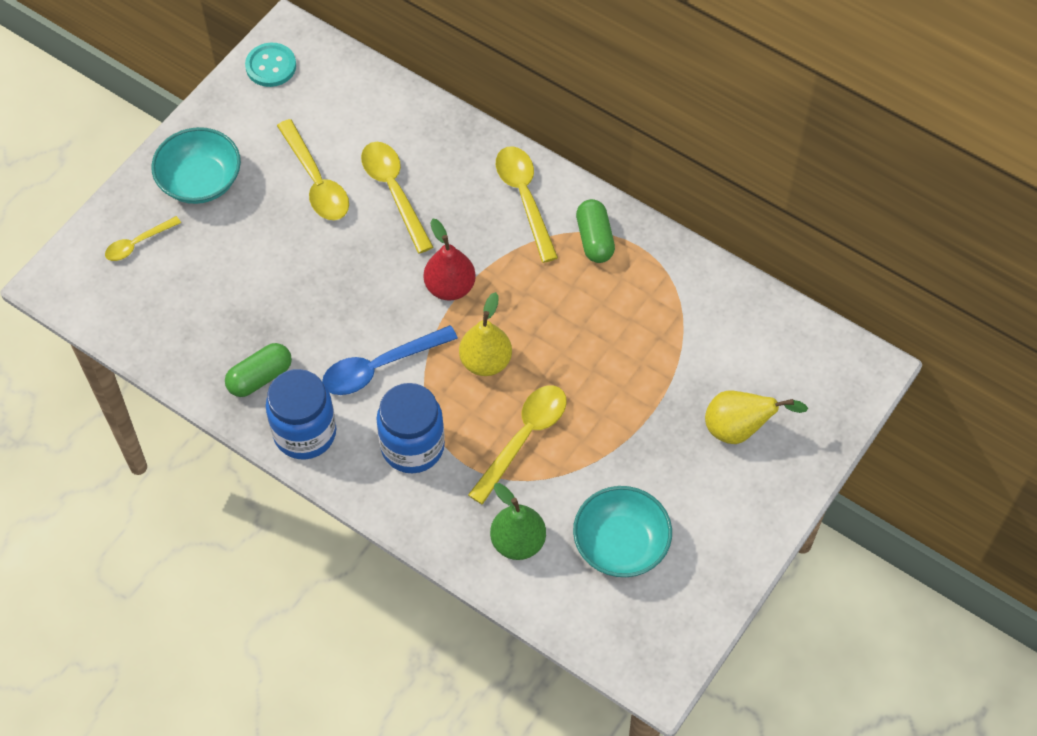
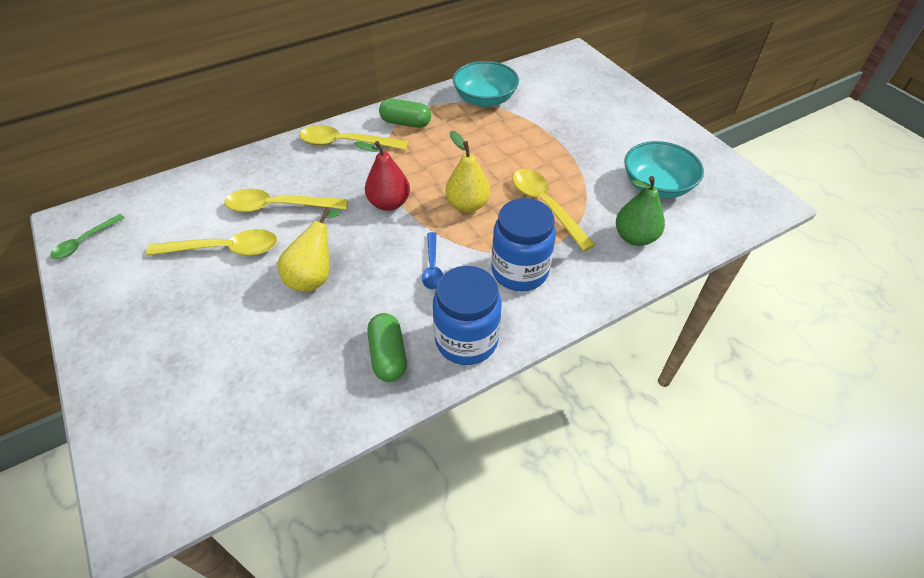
camera: 65 degrees left, 10 degrees down
(138, 243) = (163, 409): yellow spoon -> none
(200, 181) = (144, 331): turquoise bowl -> turquoise bowl (485, 99)
(271, 66) = (85, 242): turquoise button -> green spoon
(380, 366) = (432, 267): blue spoon -> blue spoon, size x0.60
(739, 429) = (590, 109): yellow pear -> yellow pear (314, 276)

